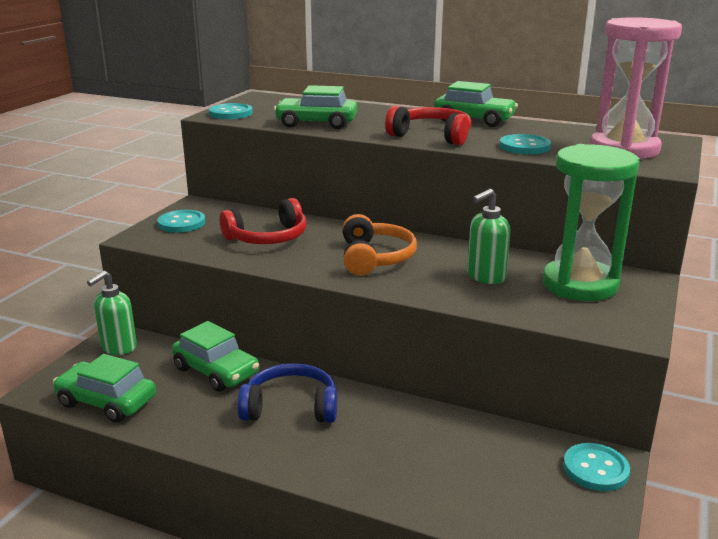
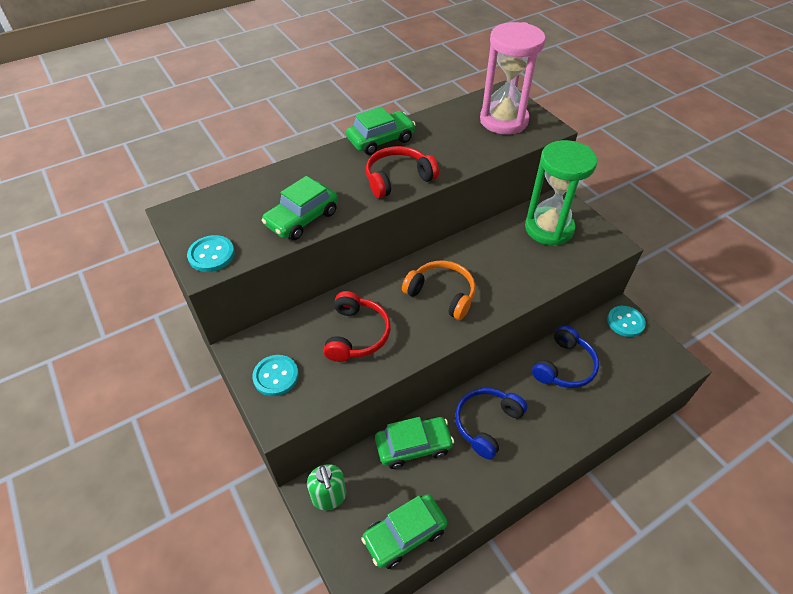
camera: 55 degrees left, 25 degrees up
(444, 438) = (564, 366): none -> blue headphones
(485, 277) = (510, 260): green soap dispenser -> none
(524, 147) = (461, 153): turquoise button -> none

